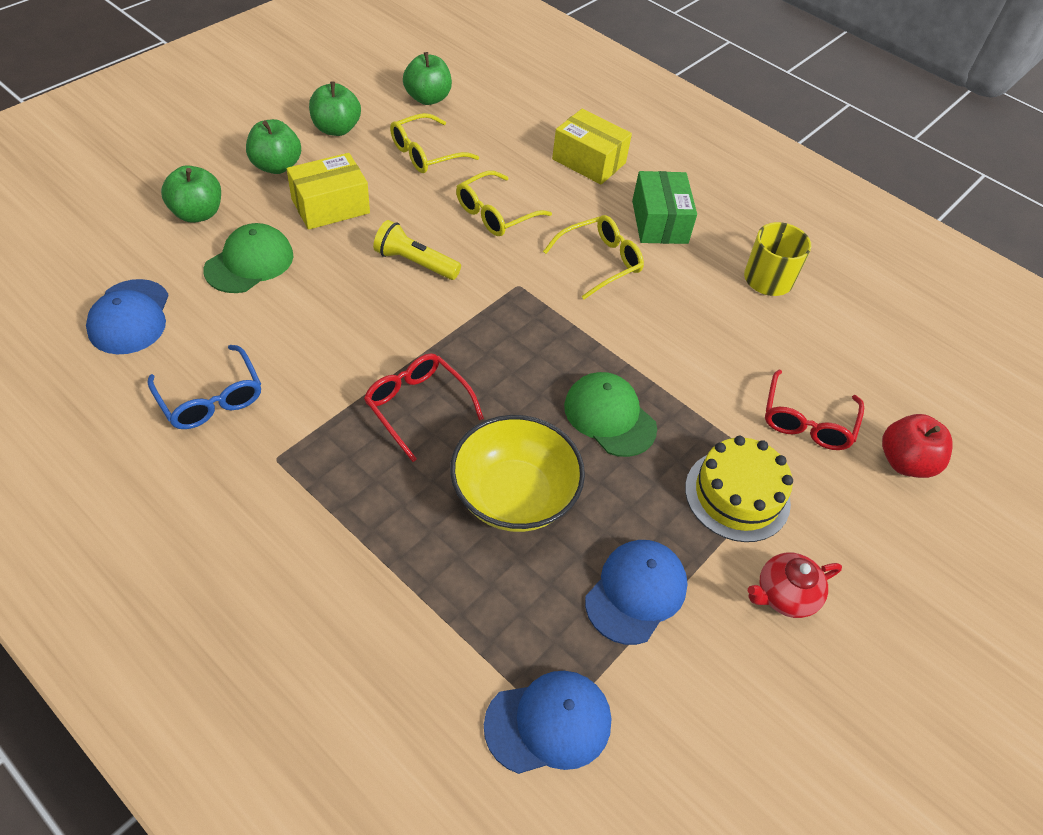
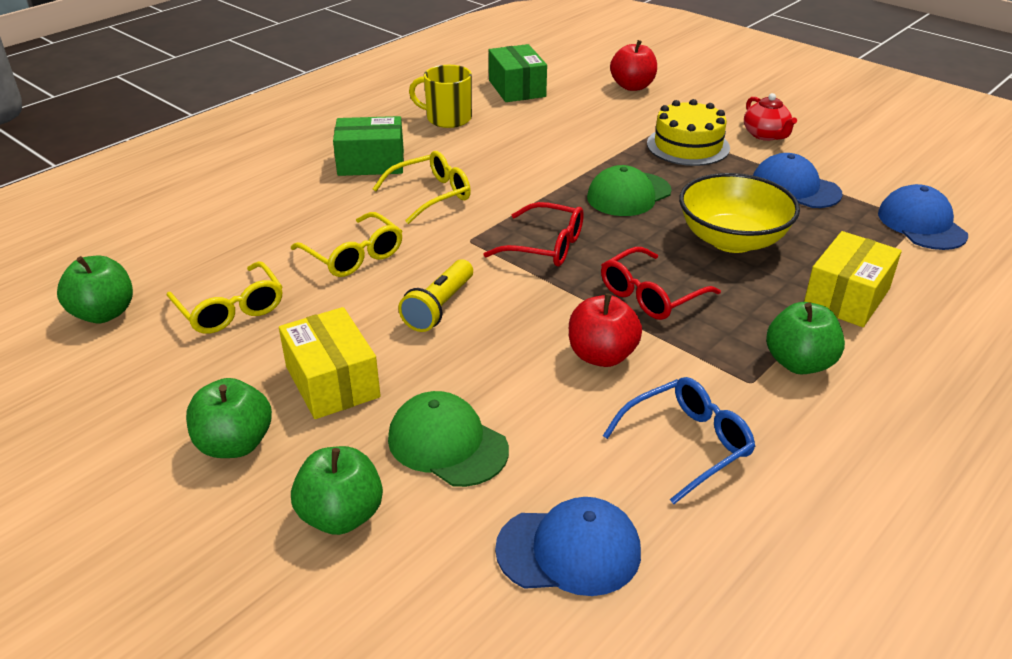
camera: 85 degrees left, 15 degrees down
(332, 359) = (601, 356): none -> red apple
(336, 129) = (155, 392): green apple -> green apple (799, 363)
(589, 161) = (266, 198): yellow box -> yellow box (846, 297)
(600, 262) = (431, 195): yellow glasses -> yellow glasses turned 90 degrees clockwise
(807, 421) = (606, 115): red glasses -> red glasses (545, 246)
(863, 342) = (517, 88): none -> green box

